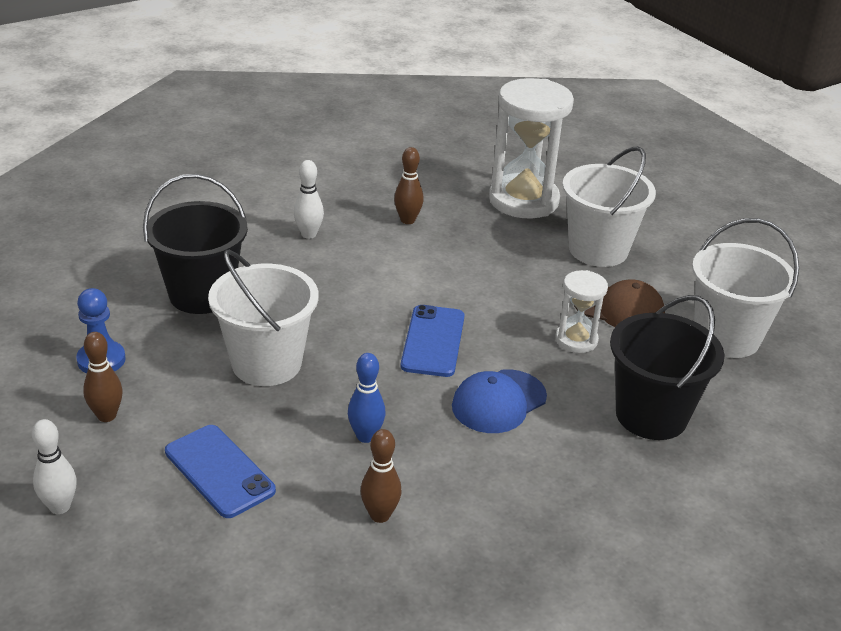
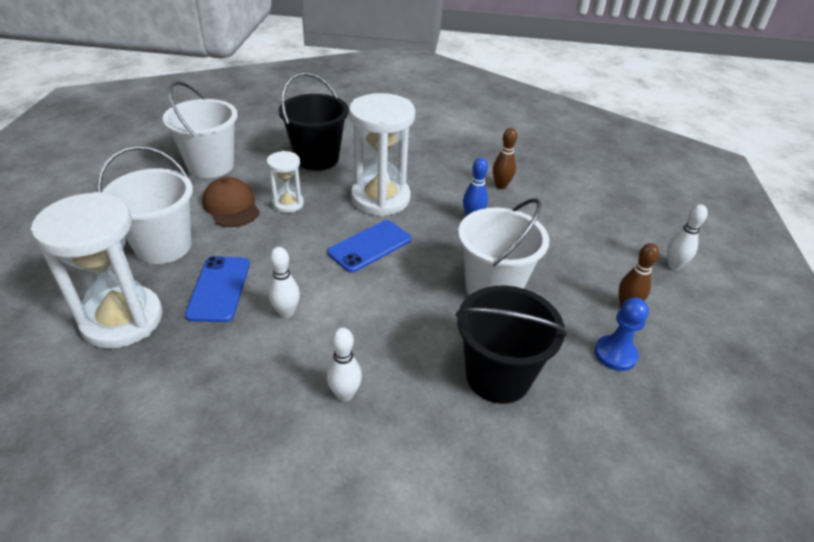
camera: 140 degrees left, 5 degrees up
(219, 471) = (570, 240): blue phone -> blue phone (219, 289)
(407, 220) = (243, 357): brown bowling pin -> none
(421, 256) = (286, 312): none -> white bowling pin
(498, 402) = (380, 198): blue cap -> white hourglass

